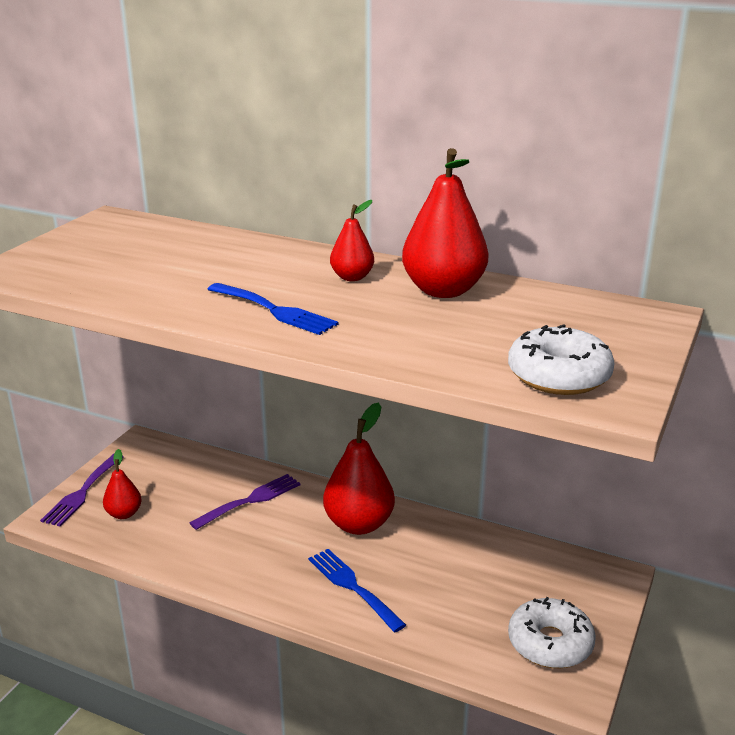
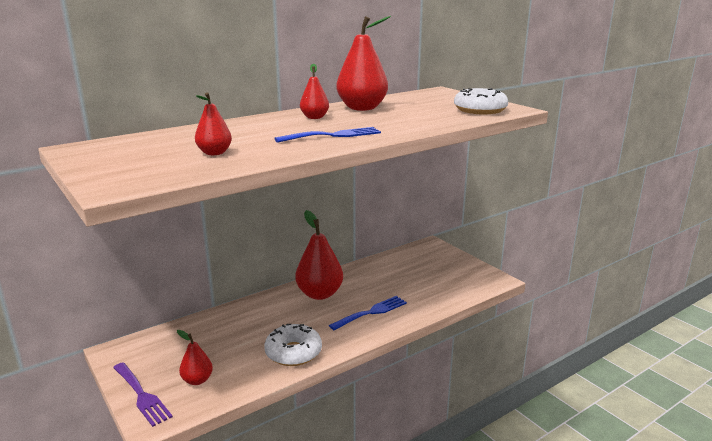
camera: 60 degrees left, 5 degrees down
(142, 274) = (214, 153): none -> red pear
(250, 500) = (250, 323): purple fork -> none
(352, 586) = (371, 312): blue fork -> blue fork turned 150 degrees clockwise
(550, 643) = (461, 274): white donut -> white donut (293, 352)

